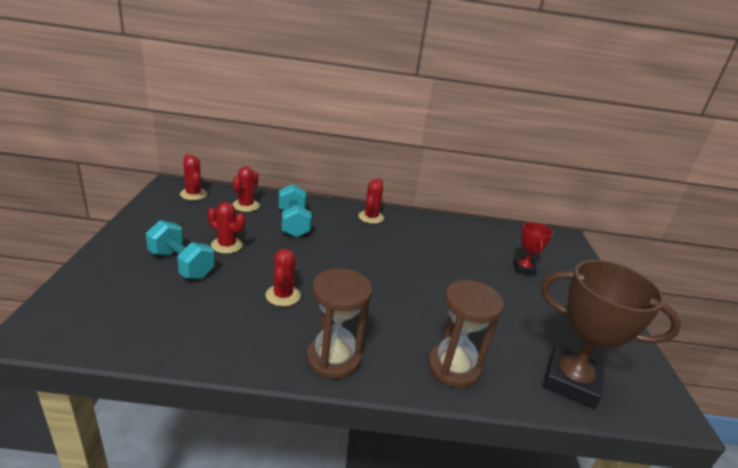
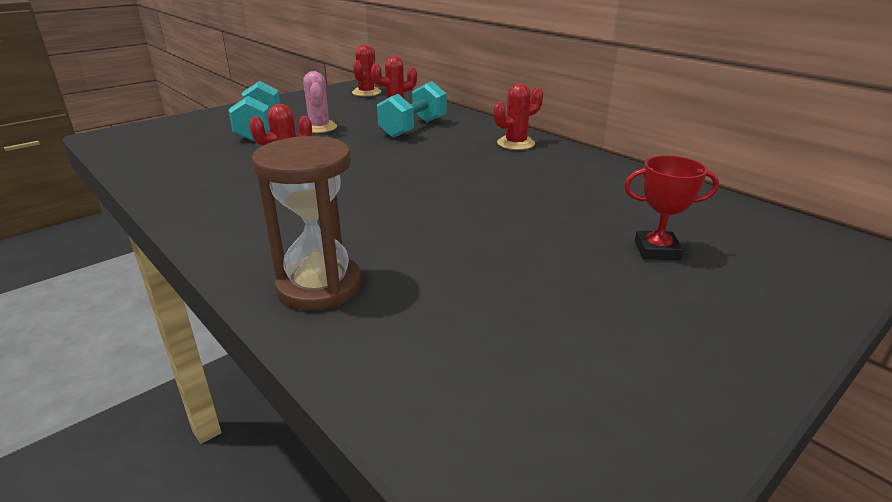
camera: 50 degrees right, 0 degrees up
(227, 245) = (319, 127): red cactus -> pink cactus
(333, 358) = (228, 224): brown hourglass -> none
(523, 269) = (657, 250): red trophy -> red trophy turned 45 degrees clockwise
(571, 381) = (447, 386): brown trophy -> none

